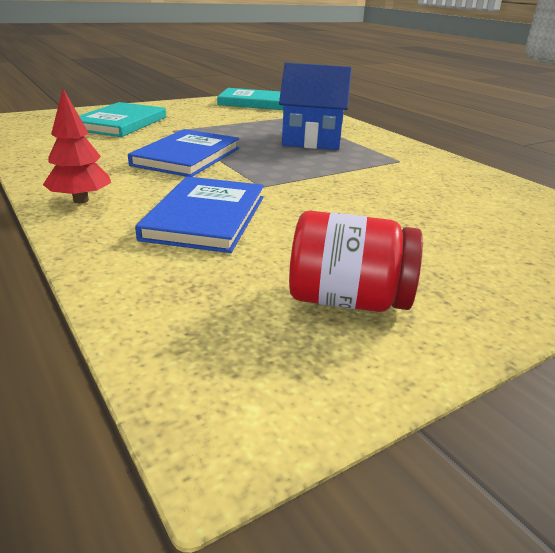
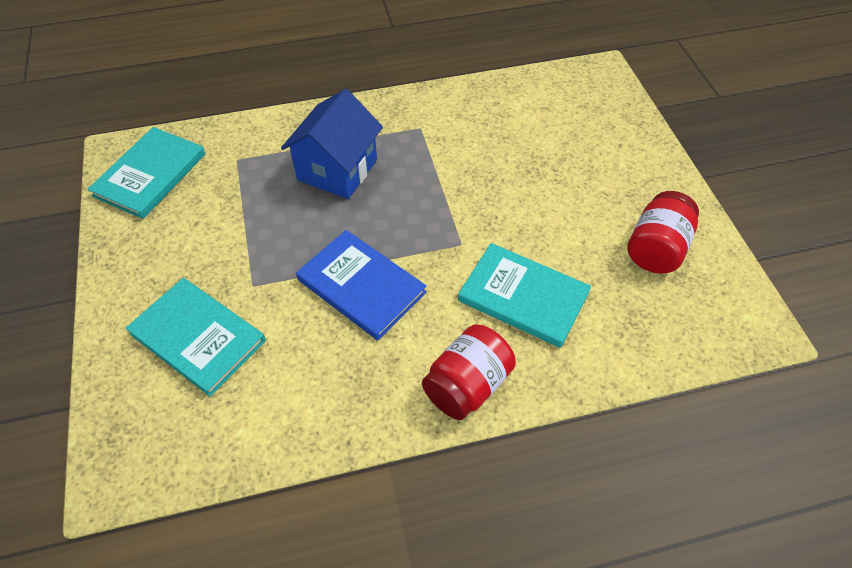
camera: 70 degrees left, 25 degrees up
(81, 200) = (467, 385): red tree -> red jar
(206, 217) = (523, 297): blue book -> turquoise book

